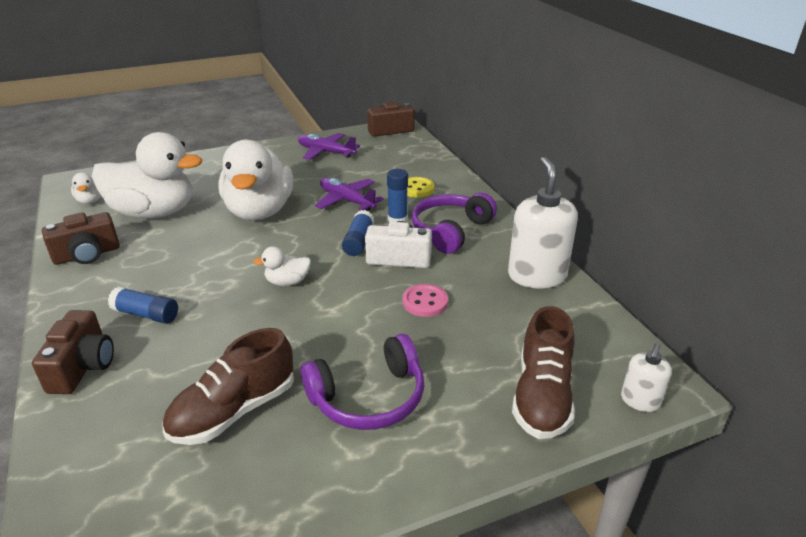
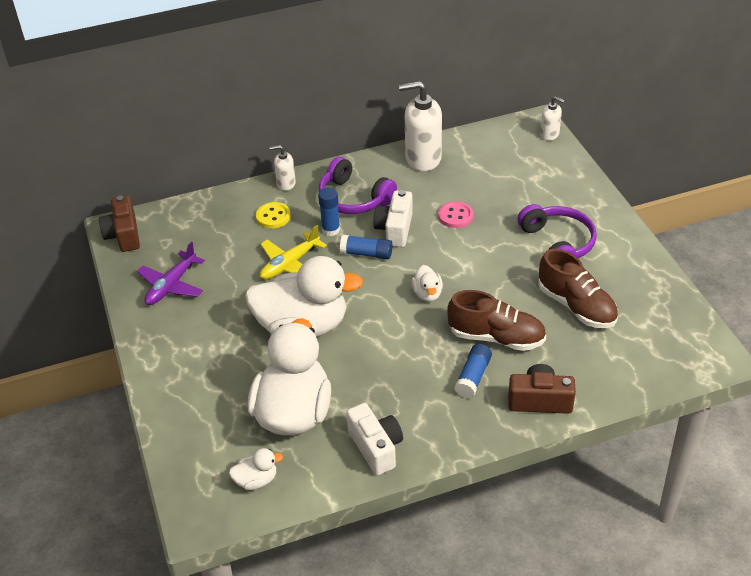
camera: 85 degrees left, 10 degrees up
(87, 255) = (376, 447): brown camera -> white camera
(346, 200) = (290, 264): purple plane -> yellow plane
(469, 192) = (286, 183): none -> white soap dispenser
(542, 396) = (549, 170): brown shoe -> brown shoe (496, 337)

